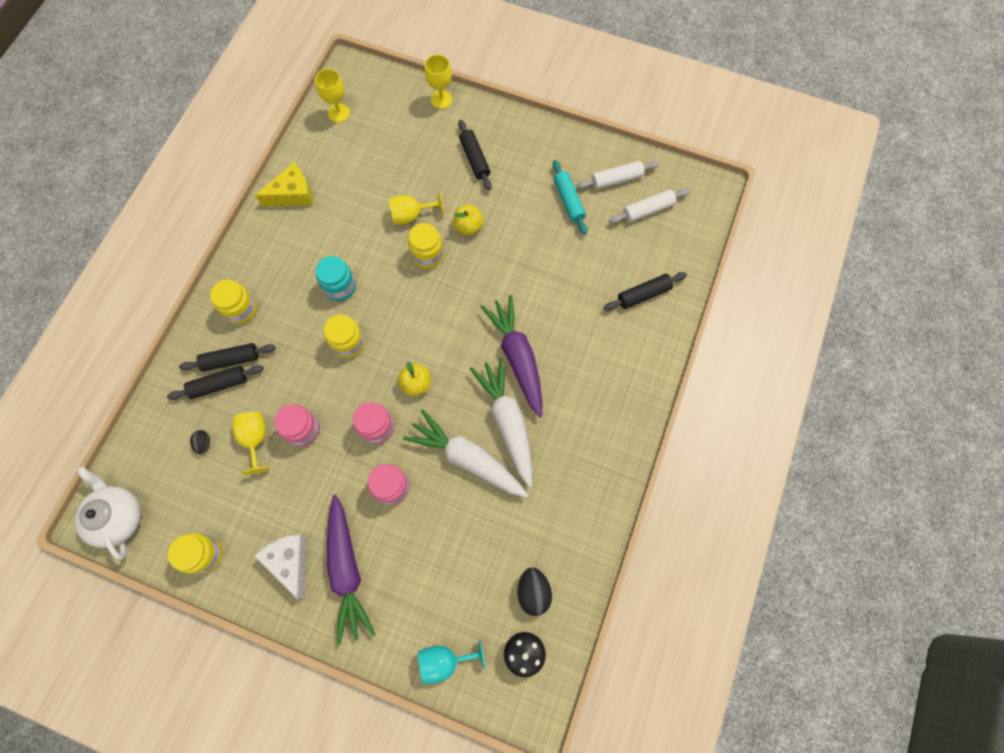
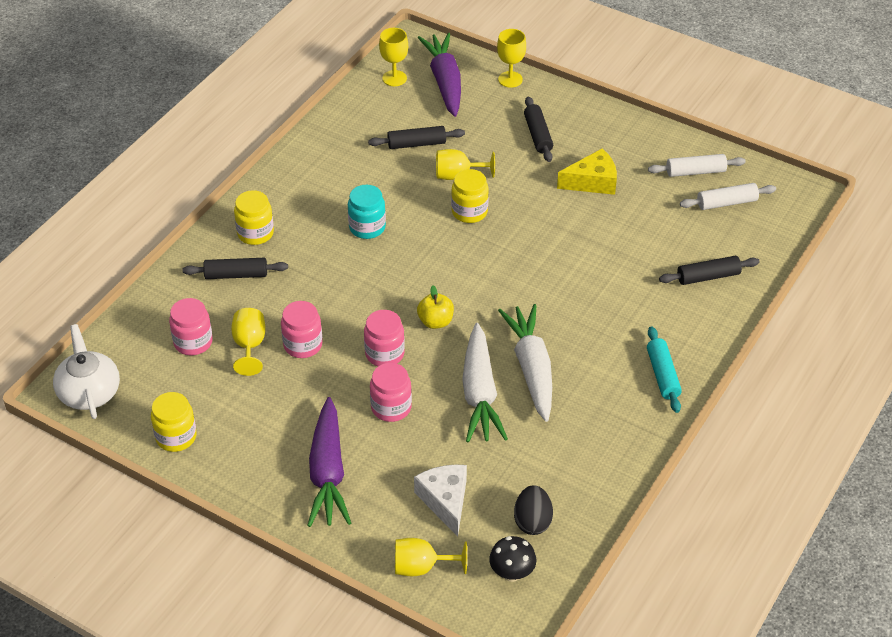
camera: 10 degrees right, 25 degrees down
(204, 443) = (193, 342): black egg -> pink jar
(219, 385) = (219, 294): black rolling pin -> black rolling pin (416, 144)
(290, 561) = (266, 456): white cheese -> white cheese (445, 501)
(293, 194) = (330, 141): yellow cheese -> yellow cheese (592, 182)
(348, 343) = (367, 277): yellow jar -> none
(445, 660) = (421, 567): turquoise goblet -> yellow goblet
(467, 458) = (480, 394): white carrot -> white carrot turned 135 degrees counterclockwise
(468, 226) = (520, 193): yellow apple -> none
(517, 357) = (553, 313): purple carrot -> purple carrot (445, 81)
(568, 201) = (637, 184): turquoise rolling pin -> turquoise rolling pin (662, 375)

